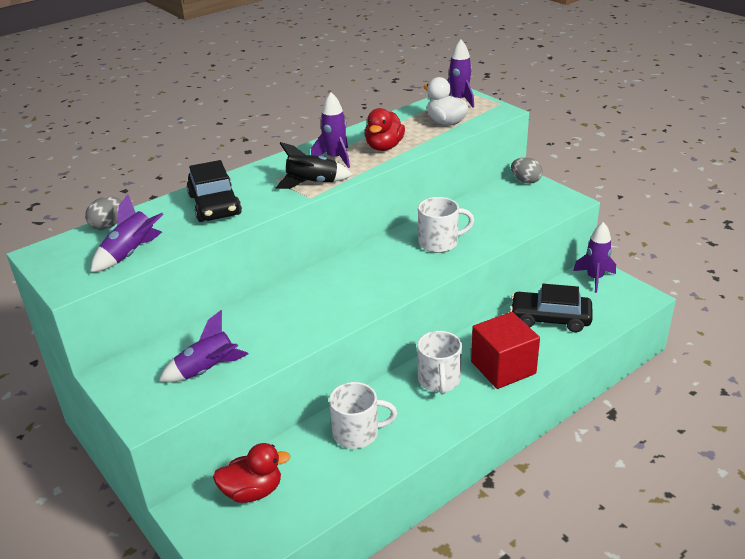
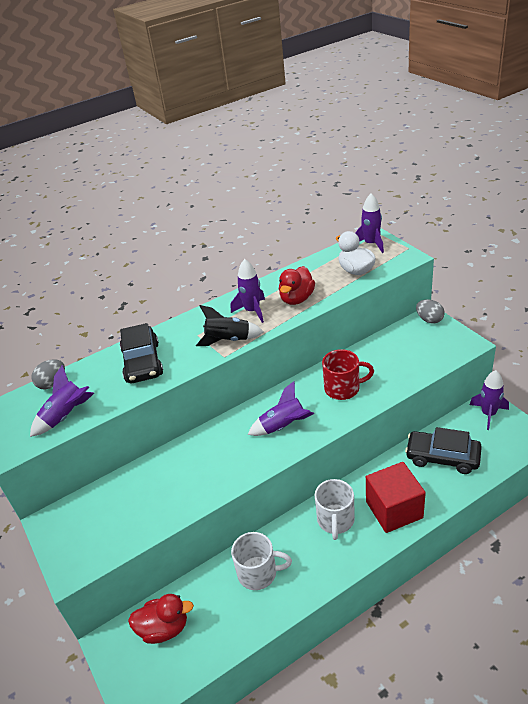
camera: 10 degrees right, 5 degrees up
(207, 370) = (128, 521): purple rocket -> purple rocket (283, 426)
(439, 242) = (343, 388): white mug -> red mug

